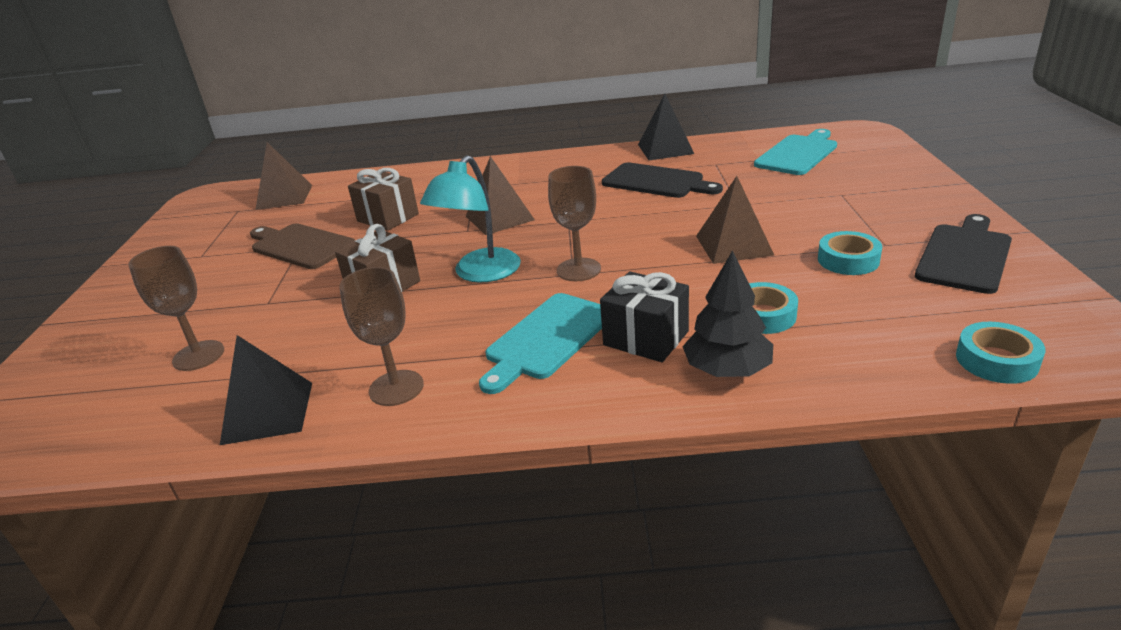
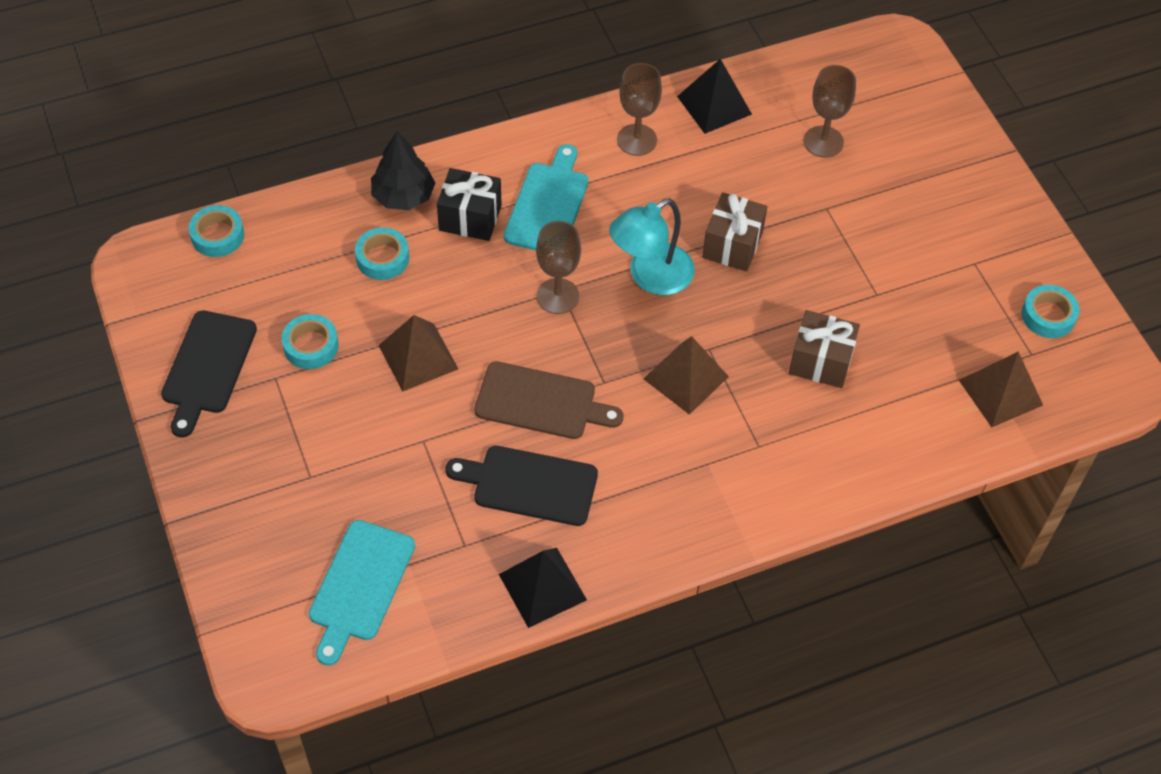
camera: 155 degrees right, 25 degrees up
(196, 225) = (1048, 315): none -> turquoise tape
(300, 246) = (877, 295): brown cutting board -> brown cutting board (541, 402)
(480, 273) = (650, 277): turquoise lamp -> turquoise lamp turned 135 degrees counterclockwise

